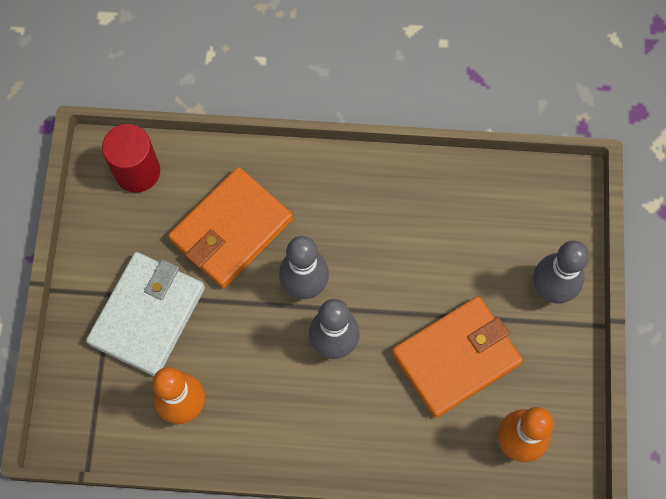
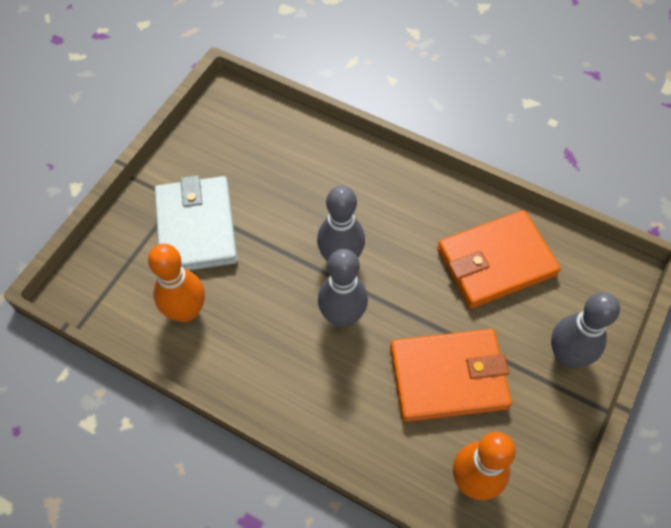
camera: 25 degrees right, 10 degrees down
(137, 171) = (249, 119): red cylinder -> none
(147, 315) = (196, 228): white wallet -> white wallet turned 60 degrees counterclockwise
(231, 230) = (301, 191): orange wallet -> orange wallet (496, 262)

